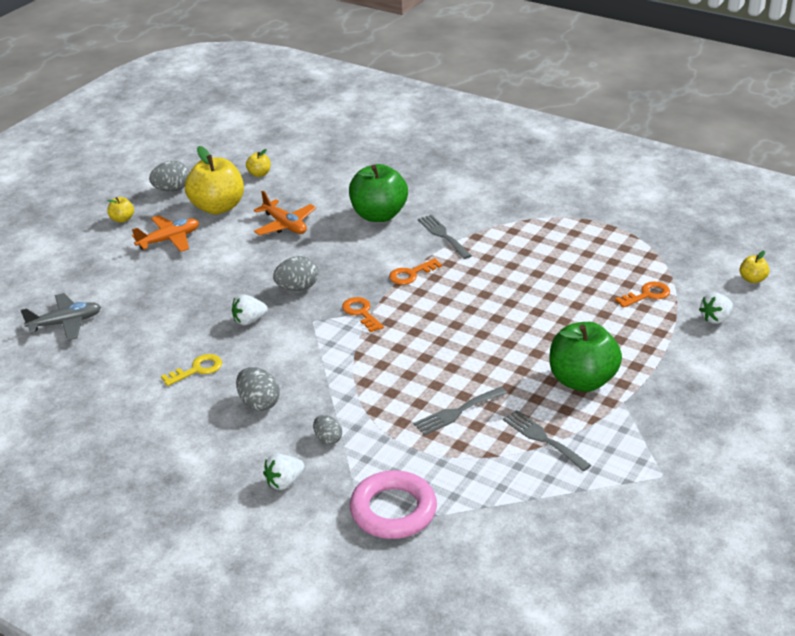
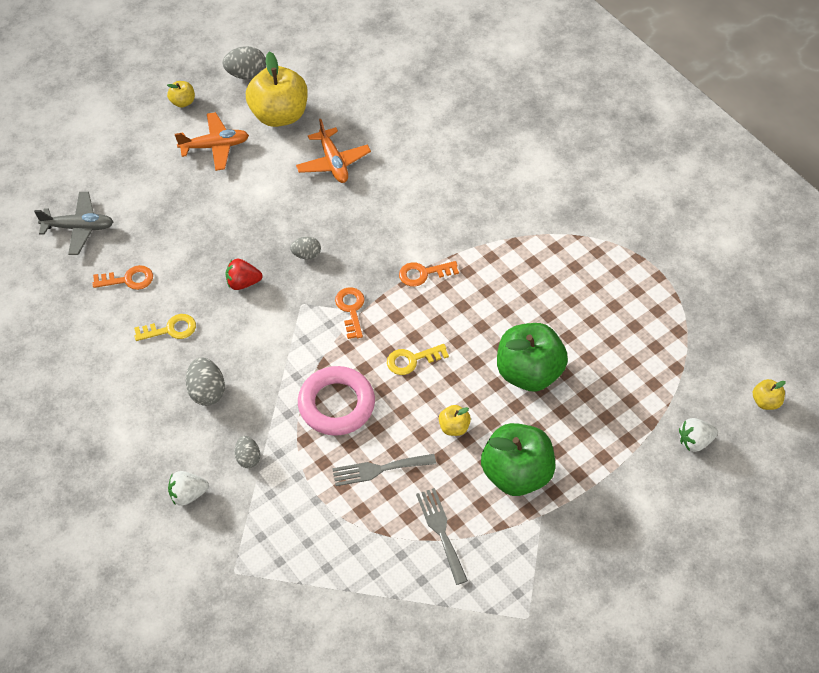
camera: 20 degrees right, 20 degrees up
(249, 320) = (243, 283): white strawberry -> red strawberry
(259, 174) = (340, 79): yellow apple -> yellow apple (454, 427)
(297, 288) = (306, 254): grey egg -> grey egg, size x0.64
(378, 215) = (431, 179): green apple -> green apple (529, 372)
(393, 510) = (266, 563): pink ring -> pink ring (336, 404)
(438, 331) = (412, 360): none -> yellow key
(443, 235) = (481, 229): grey fork -> none
(647, 295) = (643, 384): orange key -> orange key (128, 279)

